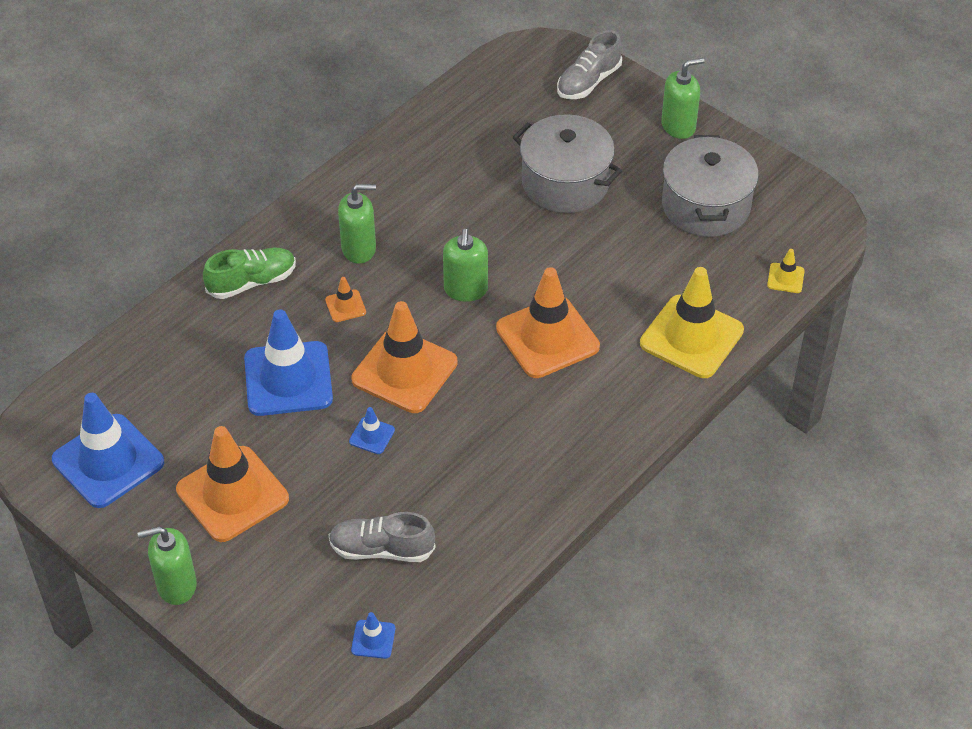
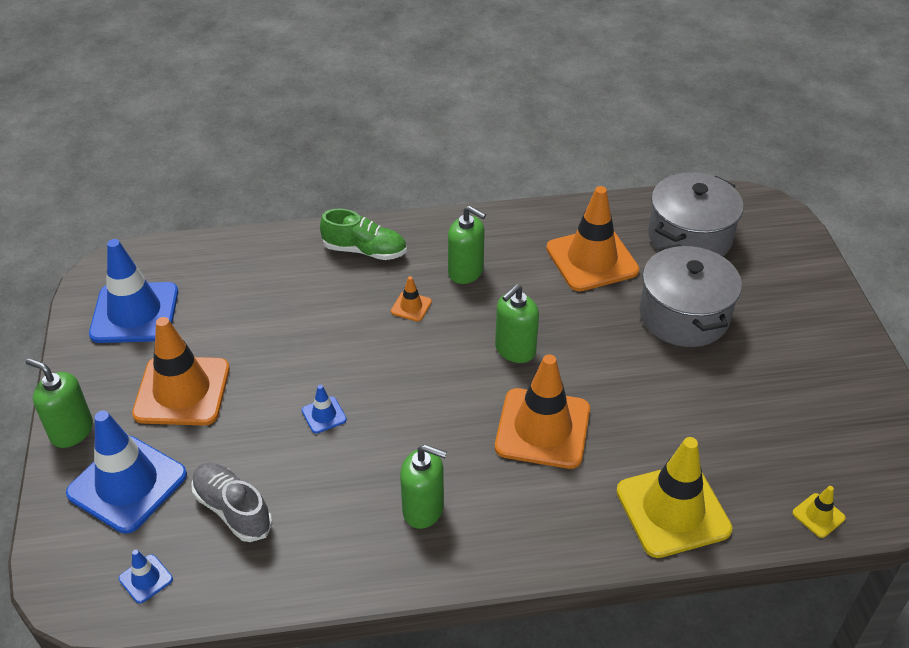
camera: 40 degrees right, 5 degrees down
(288, 379) = (313, 333): blue traffic cone -> blue traffic cone (127, 484)
(404, 371) = (401, 382): orange traffic cone -> orange traffic cone (592, 259)
(588, 82) = (783, 250): grey shoe -> none
(678, 126) = (833, 326): green soap dispenser -> green soap dispenser (423, 509)
(706, 206) = (797, 405): grey pot -> grey pot (689, 237)

